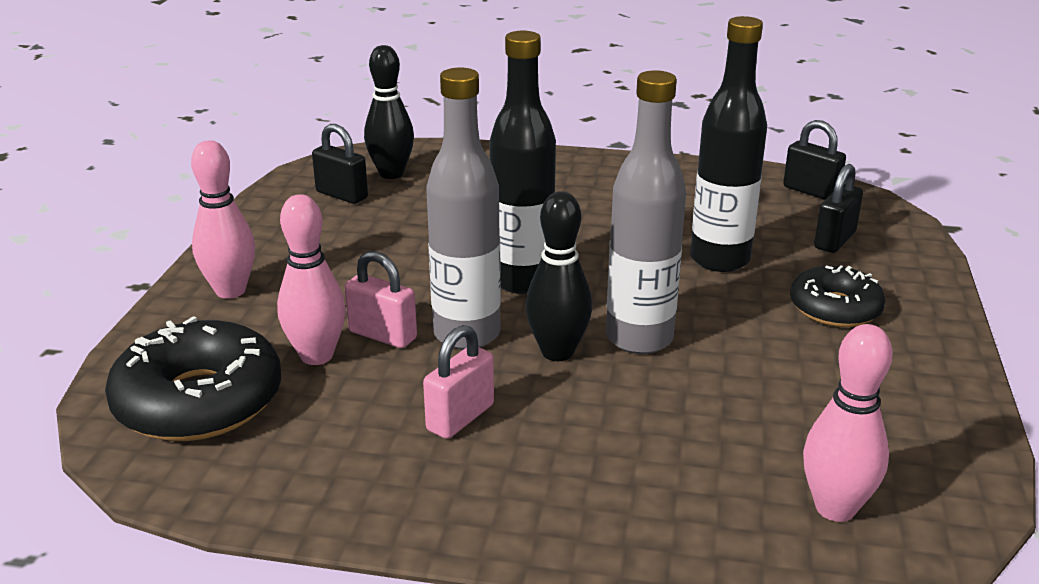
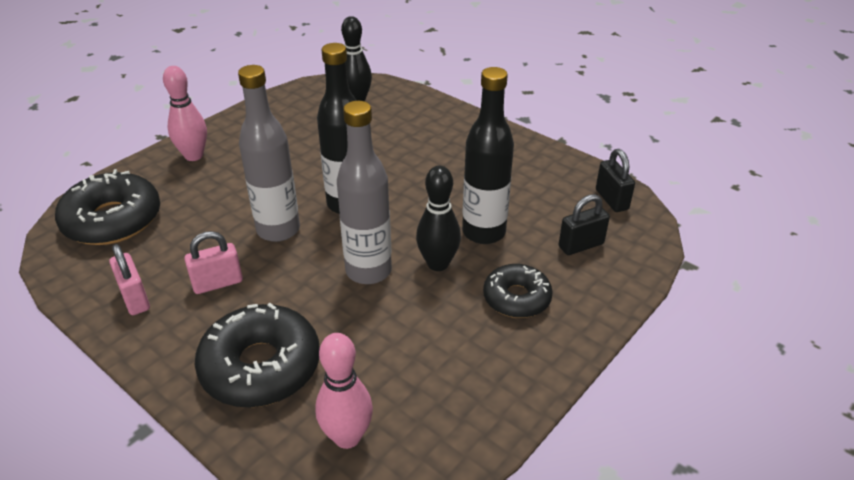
camera: 30 degrees right, 10 degrees up
(317, 356) = (191, 214): pink bowling pin -> none
(342, 195) = (314, 108): black padlock -> none
(382, 335) = (236, 213): pink padlock -> pink padlock (135, 298)
(557, 352) = (313, 262): black bowling pin -> black bowling pin (438, 264)
(638, 482) = (261, 367): none -> black donut

